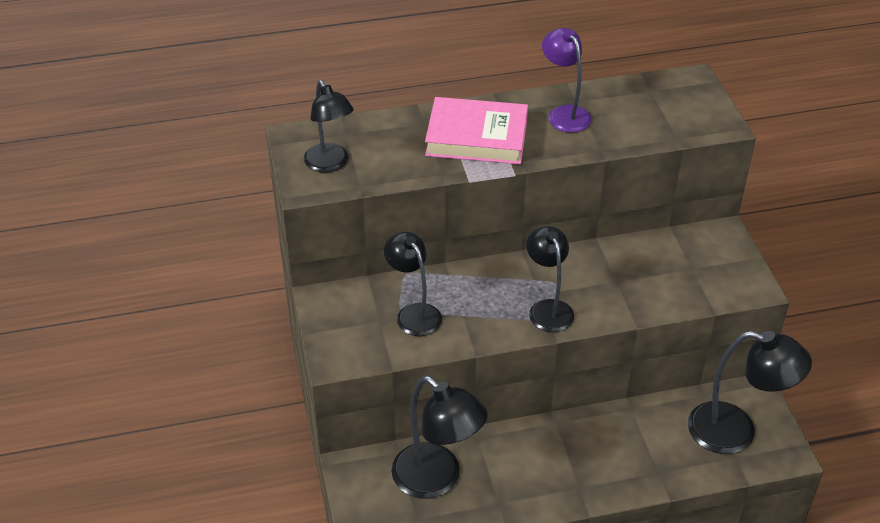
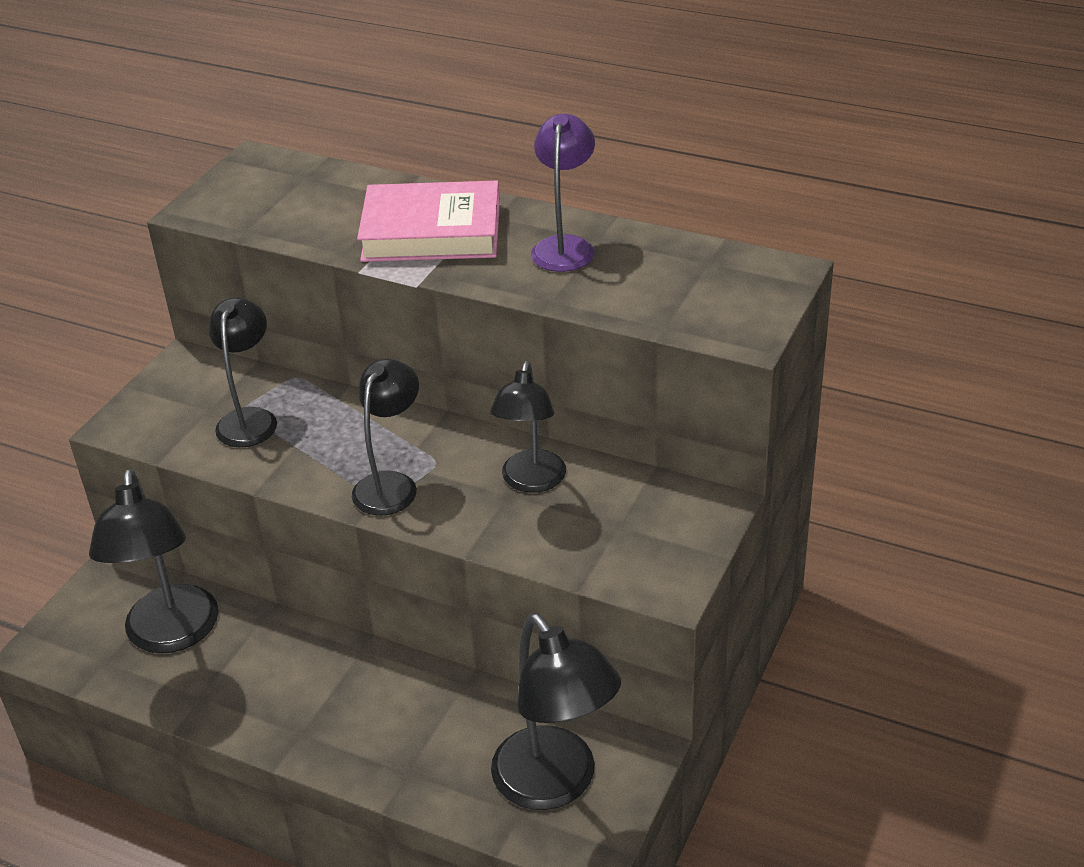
camera: 40 degrees right, 5 degrees down
(330, 164) = (248, 198): black lamp -> black lamp (531, 481)
(477, 137) = (431, 231): pink book -> pink book turned 45 degrees counterclockwise

